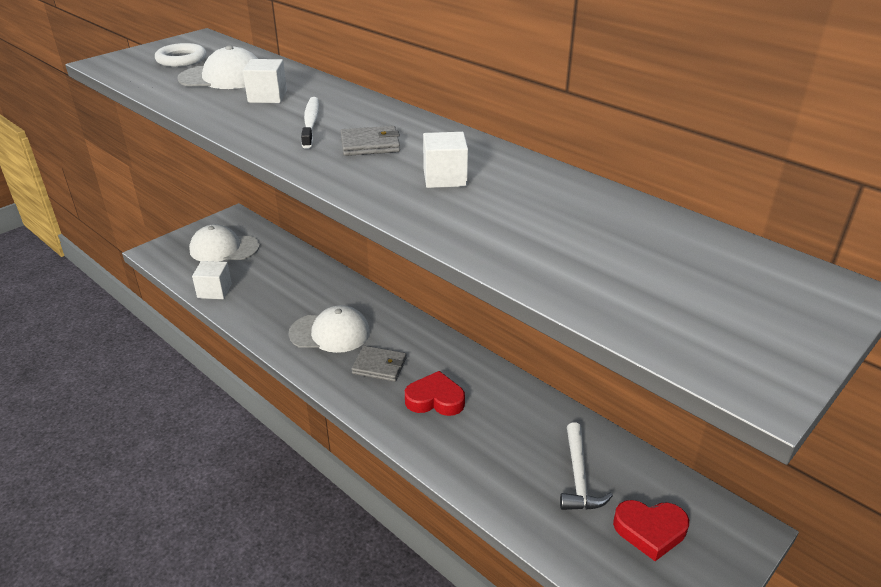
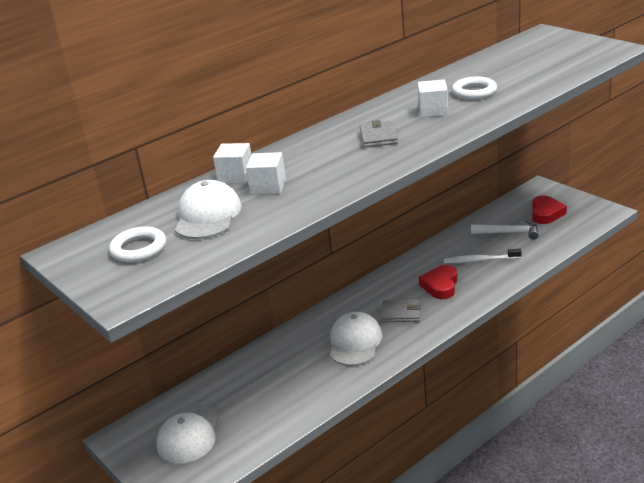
camera: 80 degrees left, 5 degrees down
(214, 291) = (273, 427): white cube -> white cube (236, 176)
(311, 123) = (333, 162): white toothbrush -> white toothbrush (480, 260)
(379, 366) = (401, 313): grey wallet -> grey wallet turned 75 degrees clockwise
(513, 209) = (474, 92): none -> white ring

